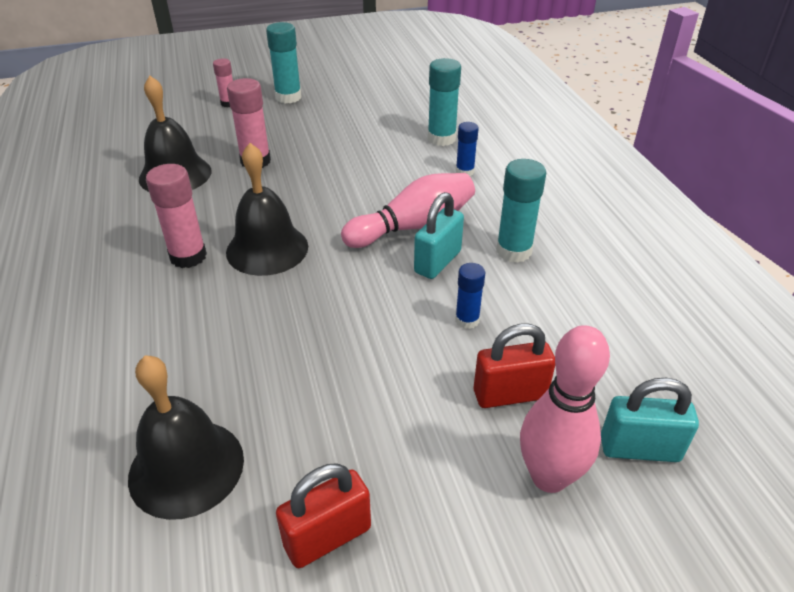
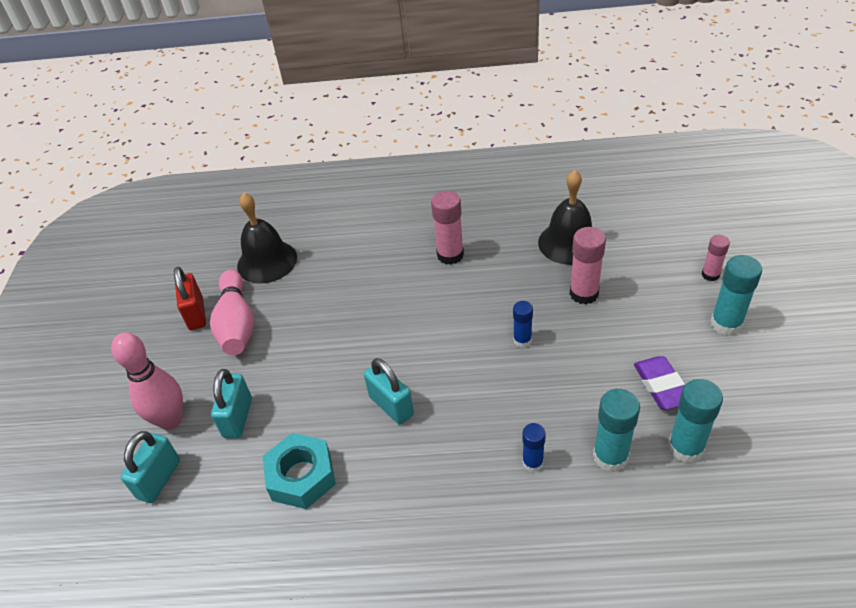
camera: 110 degrees right, 5 degrees up
(267, 249) = (445, 298): black bell -> none
(362, 121) = (661, 386): none -> purple eraser
(413, 226) = (446, 397): pink bowling pin -> pink bowling pin (237, 324)
(467, 320) = (316, 410): blue glue stick -> blue glue stick (522, 340)
(510, 394) = (237, 418): red padlock -> turquoise padlock
(513, 251) = (386, 468): turquoise glue stick -> turquoise glue stick (685, 448)
(556, 309) = (301, 476): none -> turquoise nut

